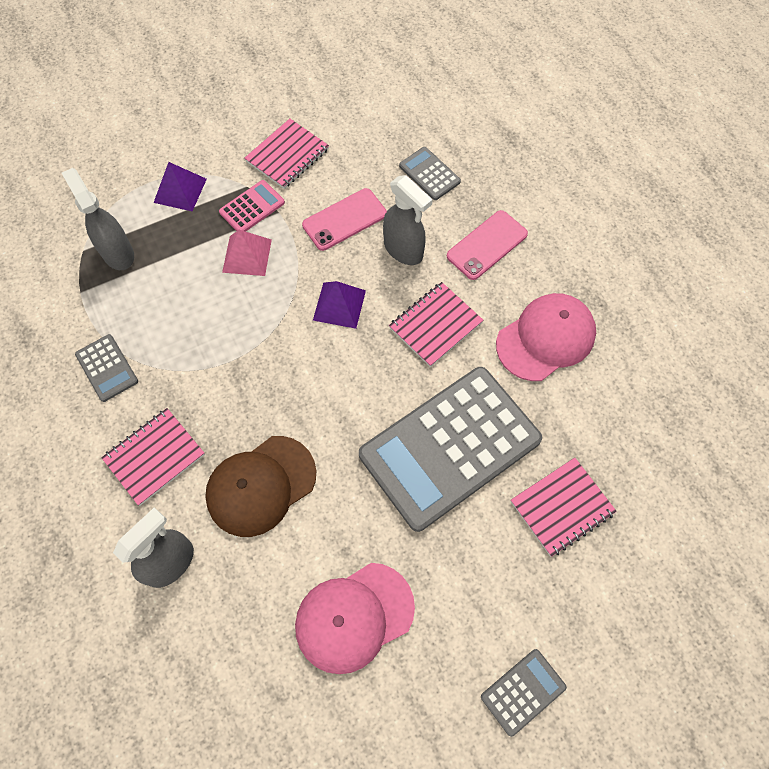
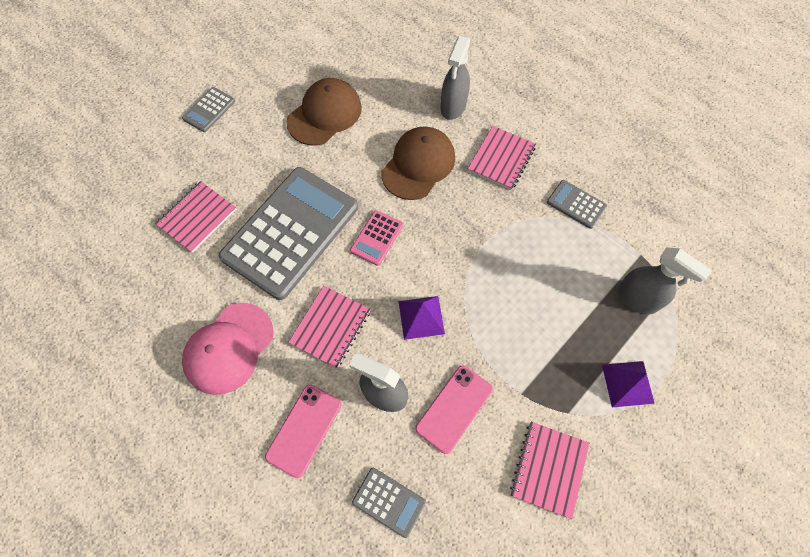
camera: 160 degrees right, 0 degrees up
(247, 255) = (525, 336): pink pyramid -> none
(252, 207) = (549, 389): pink calculator -> pink calculator (377, 238)
(354, 617) = (324, 114): pink cap -> brown cap

